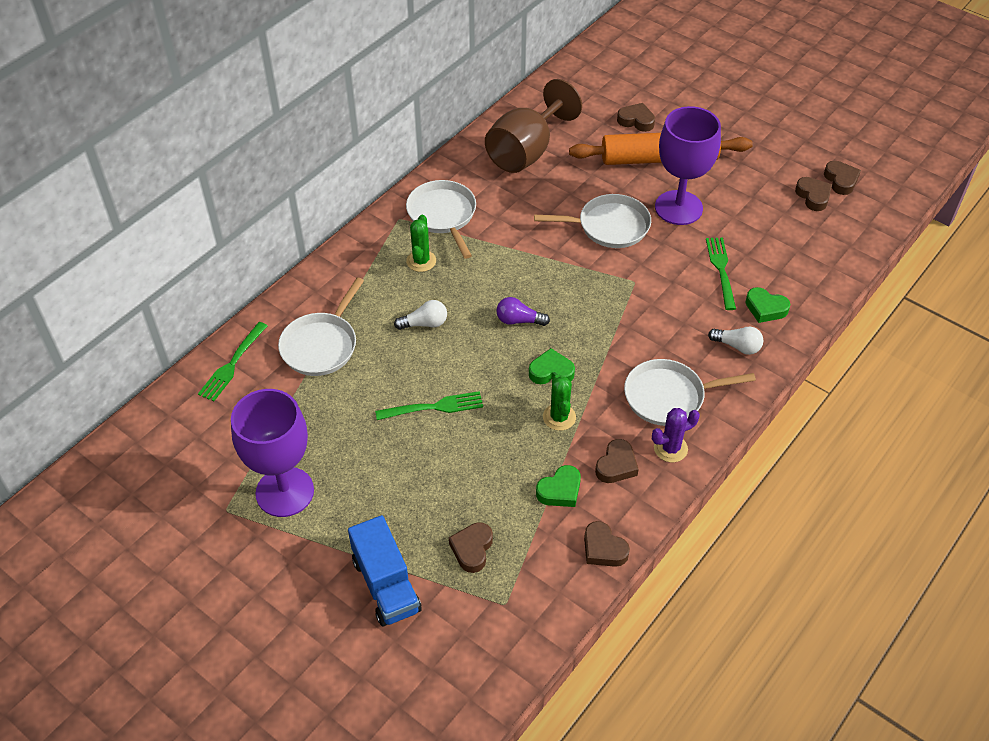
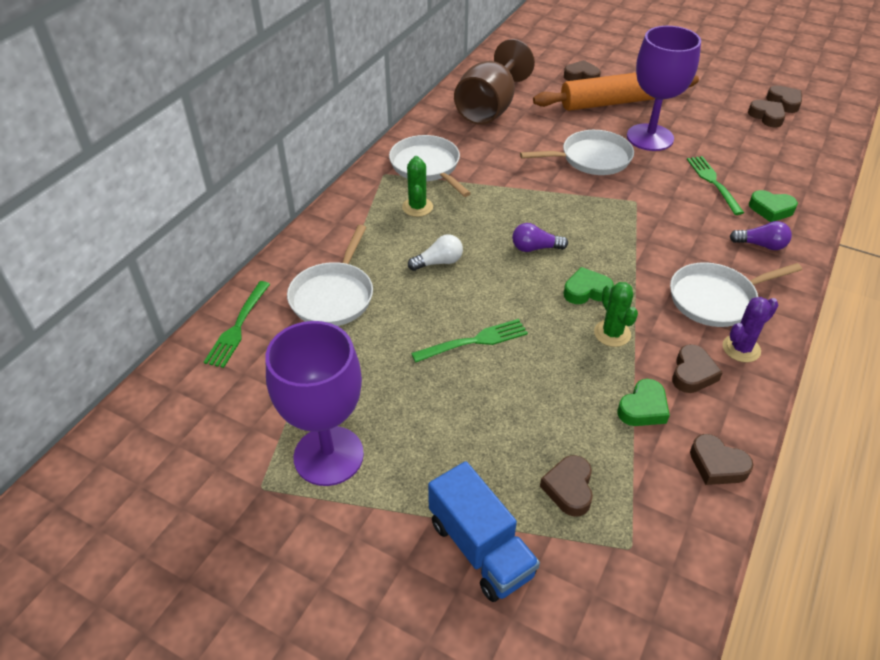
camera: 10 degrees left, 5 degrees down
(737, 346) = (761, 245): white light bulb -> purple light bulb

